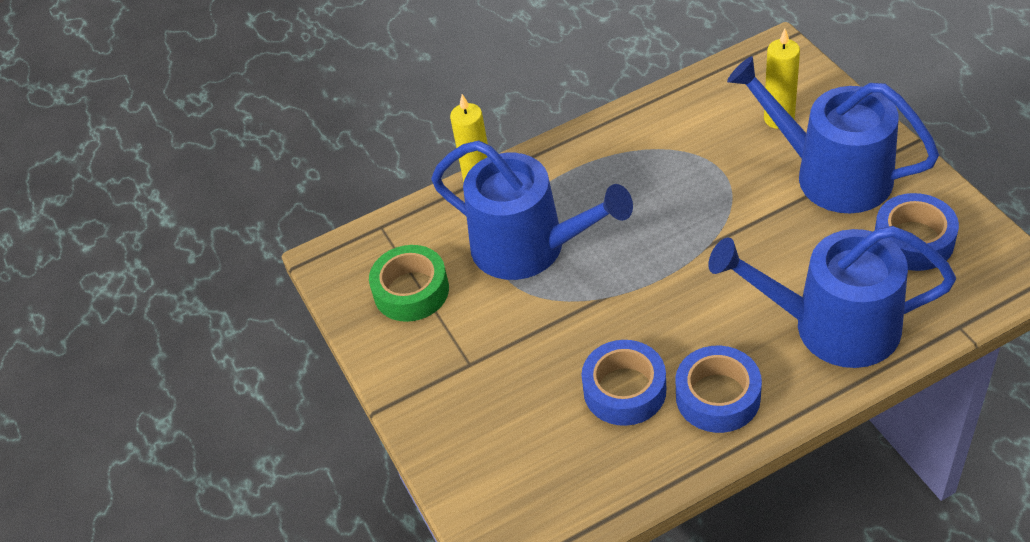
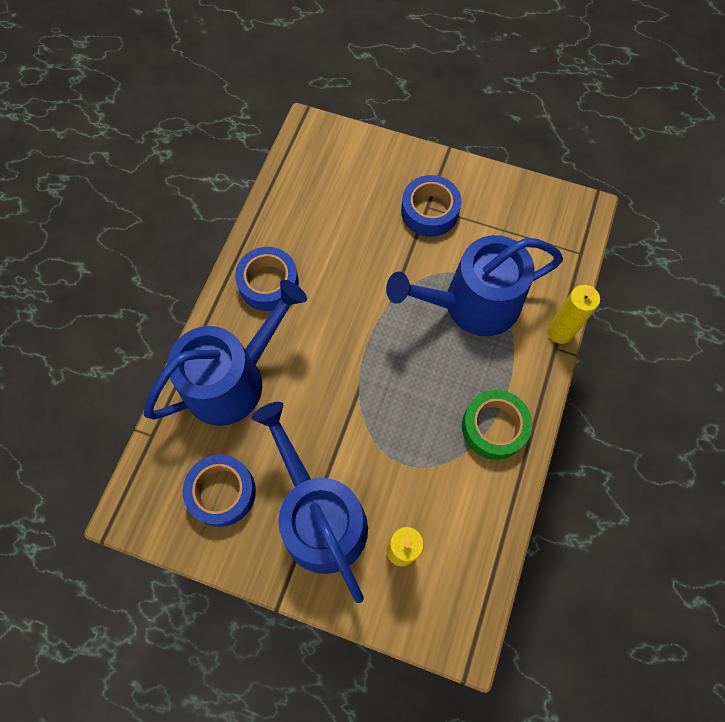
camera: 130 degrees right, 20 degrees up
(411, 291) = (510, 225): green tape -> green tape (494, 427)
(624, 390) = (325, 251): blue tape -> blue tape (429, 211)
(832, 175) = (319, 517): blue watering can -> blue watering can turned 105 degrees counterclockwise

